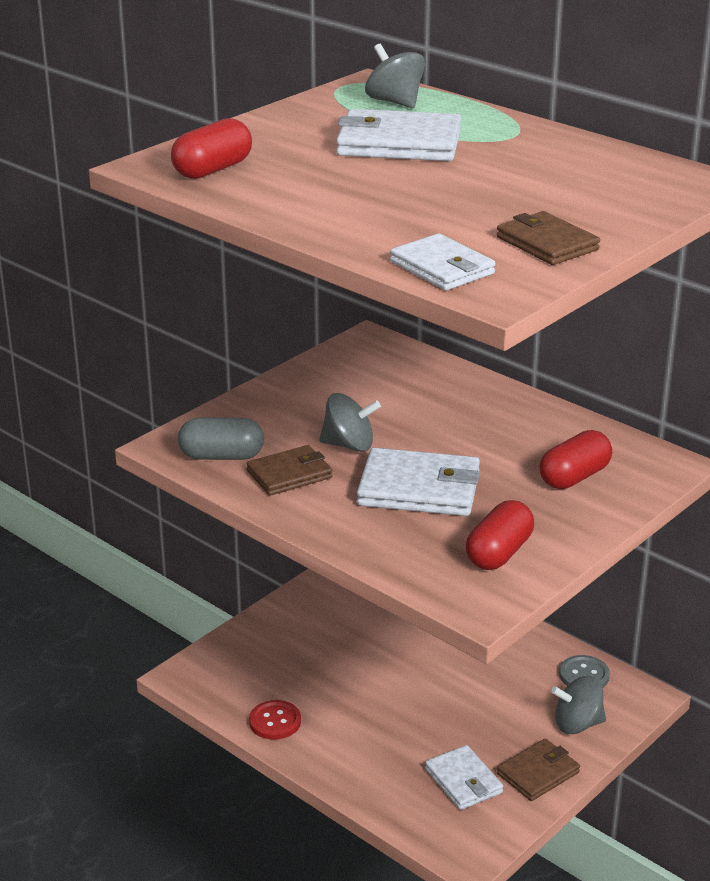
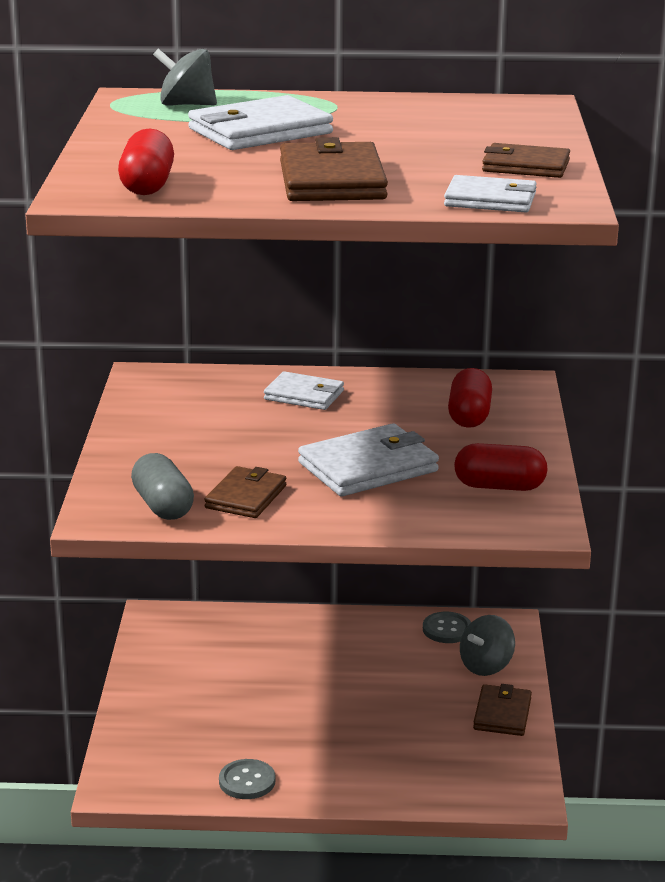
camera: 40 degrees left, 5 degrees down
(221, 456) = (163, 506): grey capsule -> grey capsule turned 75 degrees counterclockwise
(275, 721) = (247, 781): red button -> grey button
(349, 445) = (259, 457): grey spinning top -> none
(355, 207) = (332, 180): none -> brown wallet
(463, 781) = (456, 747): white wallet -> white wallet (304, 395)
(499, 553) = (499, 486): red capsule -> red capsule turned 75 degrees counterclockwise

